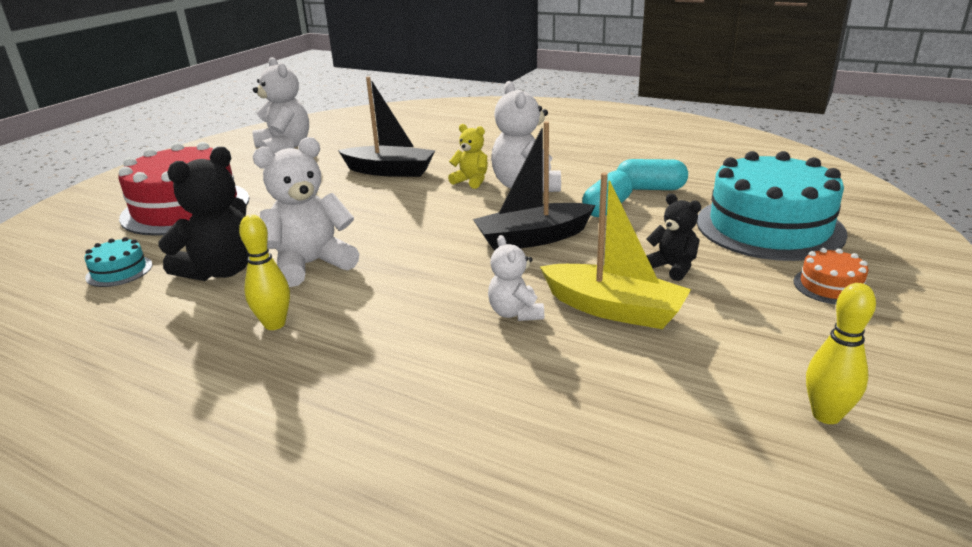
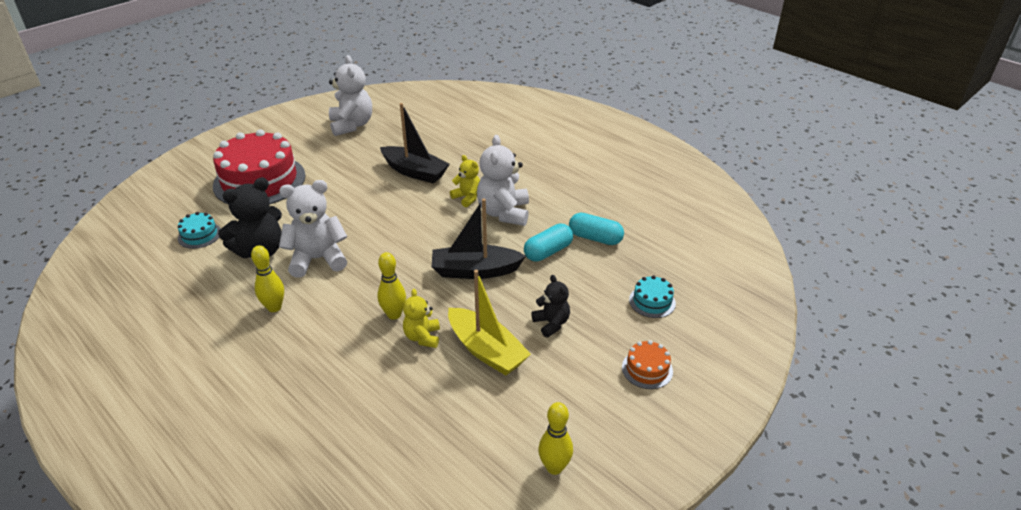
camera: 15 degrees right, 10 degrees up
(458, 298) = (394, 314): none -> yellow bowling pin
(515, 313) = (422, 337): white teddy bear -> yellow teddy bear
(769, 227) = (652, 301): turquoise cake -> turquoise cake, size x0.42

